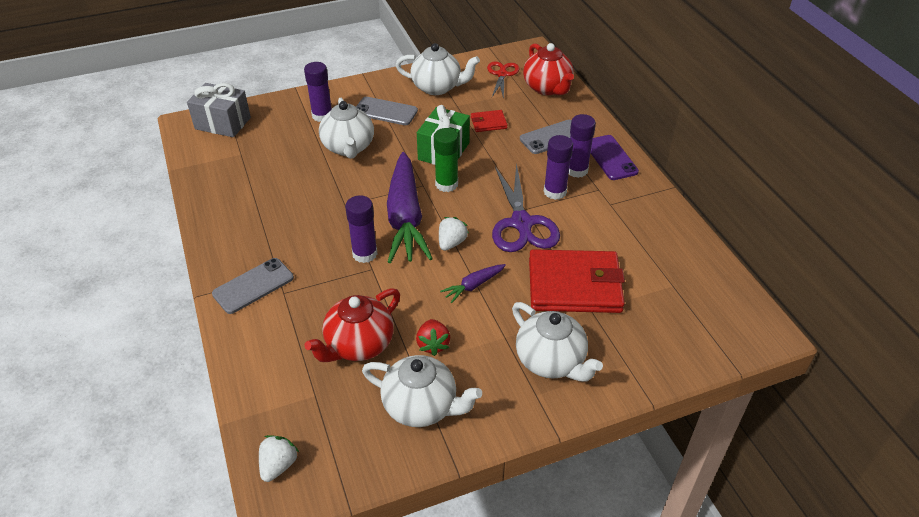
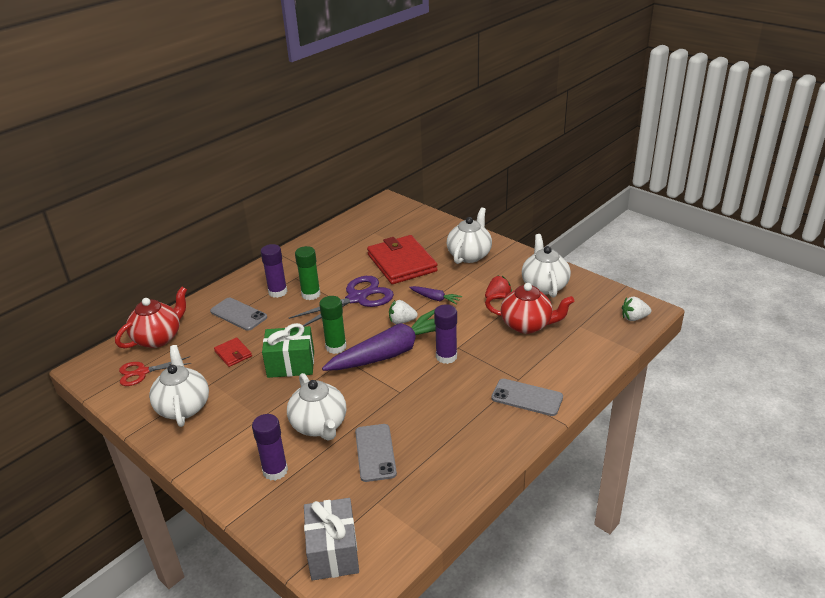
camera: 115 degrees left, 10 degrees down
(348, 147) = (319, 425): white teapot -> white teapot turned 105 degrees clockwise
(385, 111) = (245, 426): grey phone -> grey phone (375, 452)
(555, 192) = (311, 294): purple glue stick -> green glue stick
(610, 158) = (252, 281): purple phone -> none

